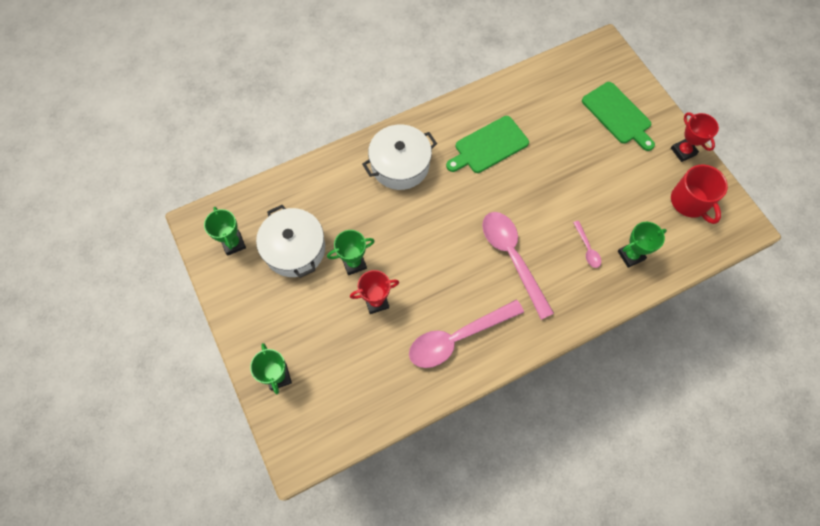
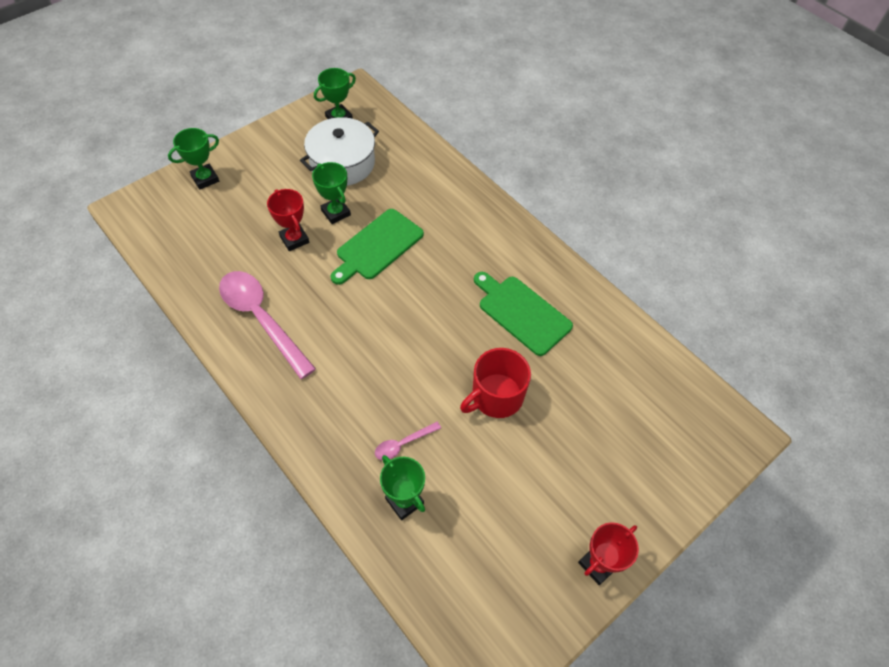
camera: 75 degrees right, 10 degrees down
(400, 165) = (467, 230): white pot -> none
(512, 257) = (372, 359): pink spoon -> none
(618, 115) = (627, 463): green cutting board -> green cutting board (377, 246)
(690, 202) = (511, 581): red mug -> red mug (496, 396)

